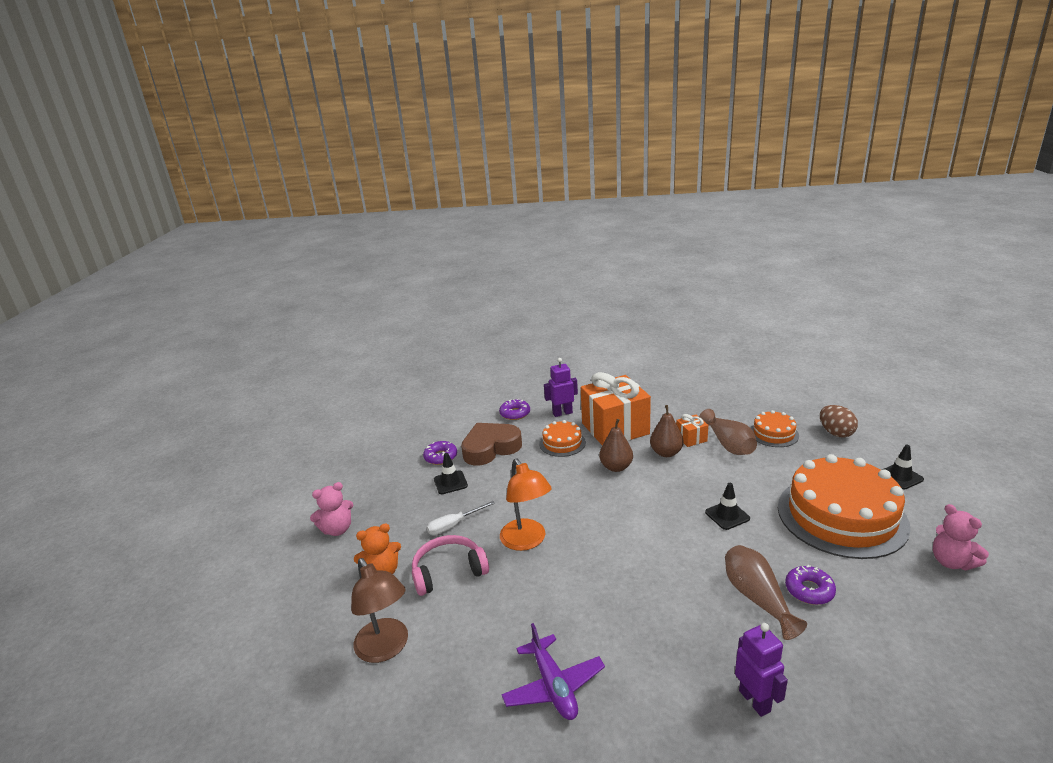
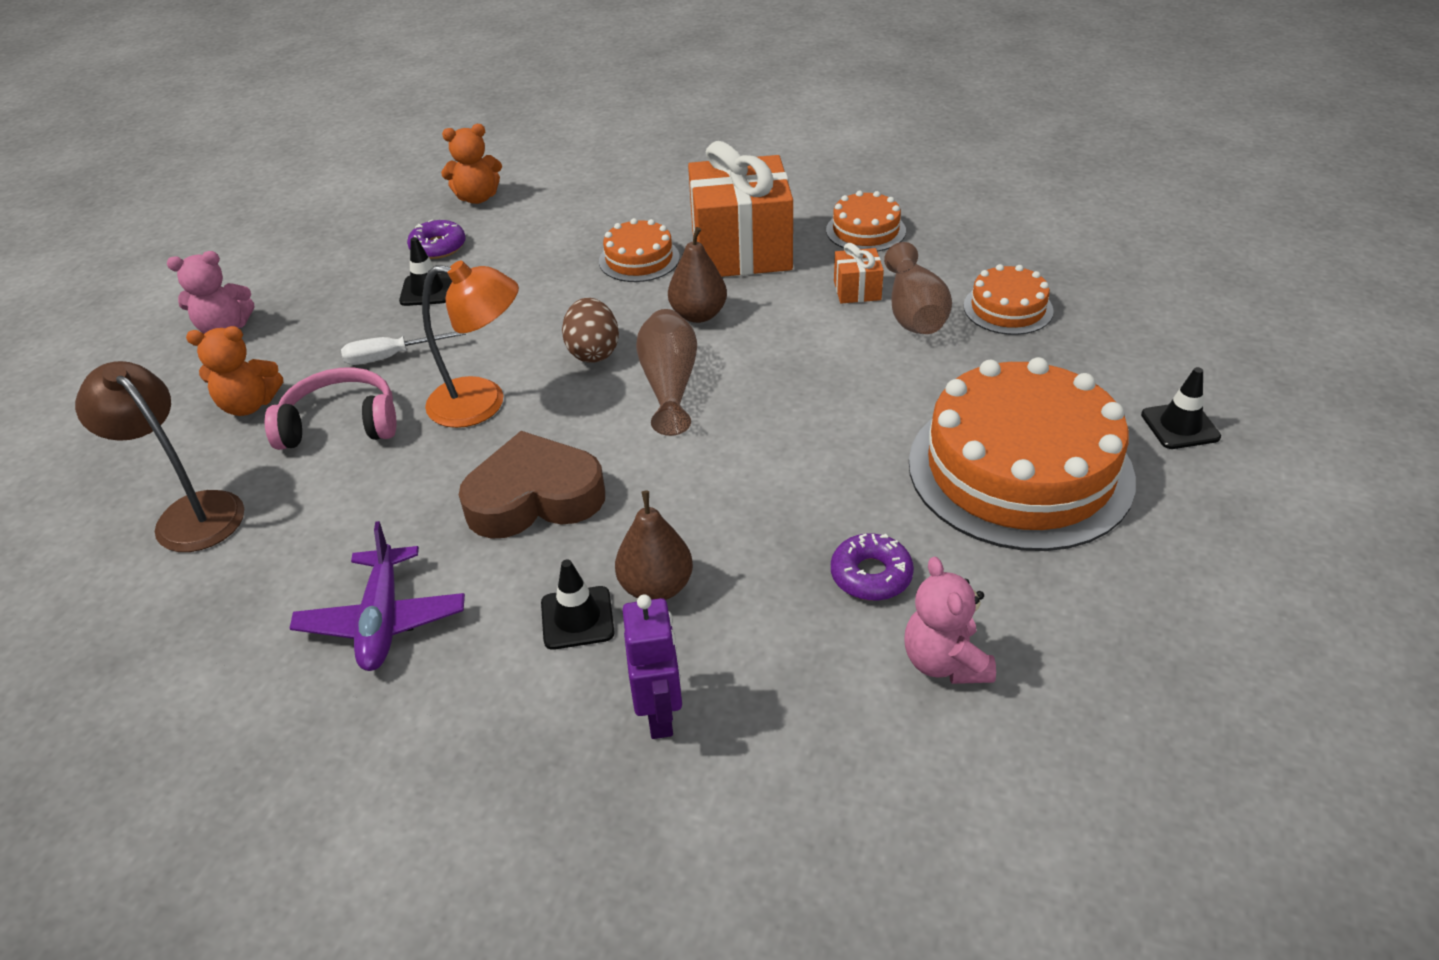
camera: 15 degrees right, 15 degrees up
(386, 648) = (190, 513): brown lamp -> brown lamp turned 150 degrees clockwise
(446, 425) = (477, 198): none -> orange teddy bear
(490, 448) = (522, 247): brown heart -> brown heart (534, 497)
(515, 413) = (596, 197): purple donut -> none
(527, 541) = (482, 403): orange lamp -> orange lamp turned 75 degrees counterclockwise
(562, 413) = (673, 209): purple robot -> none
(666, 453) = (797, 307): brown pear -> brown pear (656, 587)
(673, 406) = (865, 230): none -> orange cake
(727, 515) = (824, 429): black traffic cone -> black traffic cone (577, 618)
(757, 598) = (776, 568): brown vase -> brown vase (669, 385)
(836, 433) = (1122, 328): brown egg -> brown egg (593, 352)
(952, 562) = (1156, 586): pink teddy bear -> pink teddy bear (944, 662)

